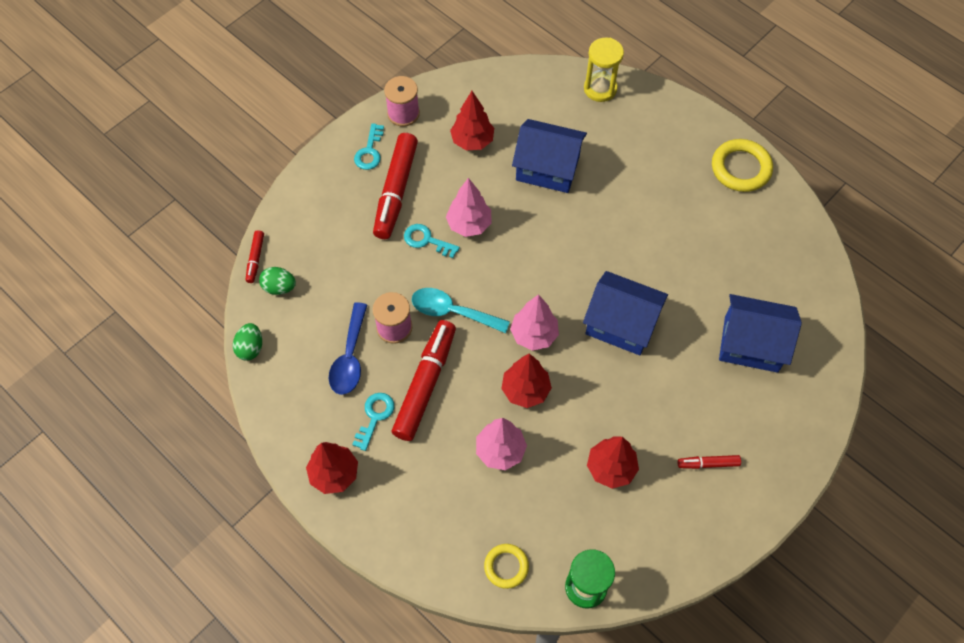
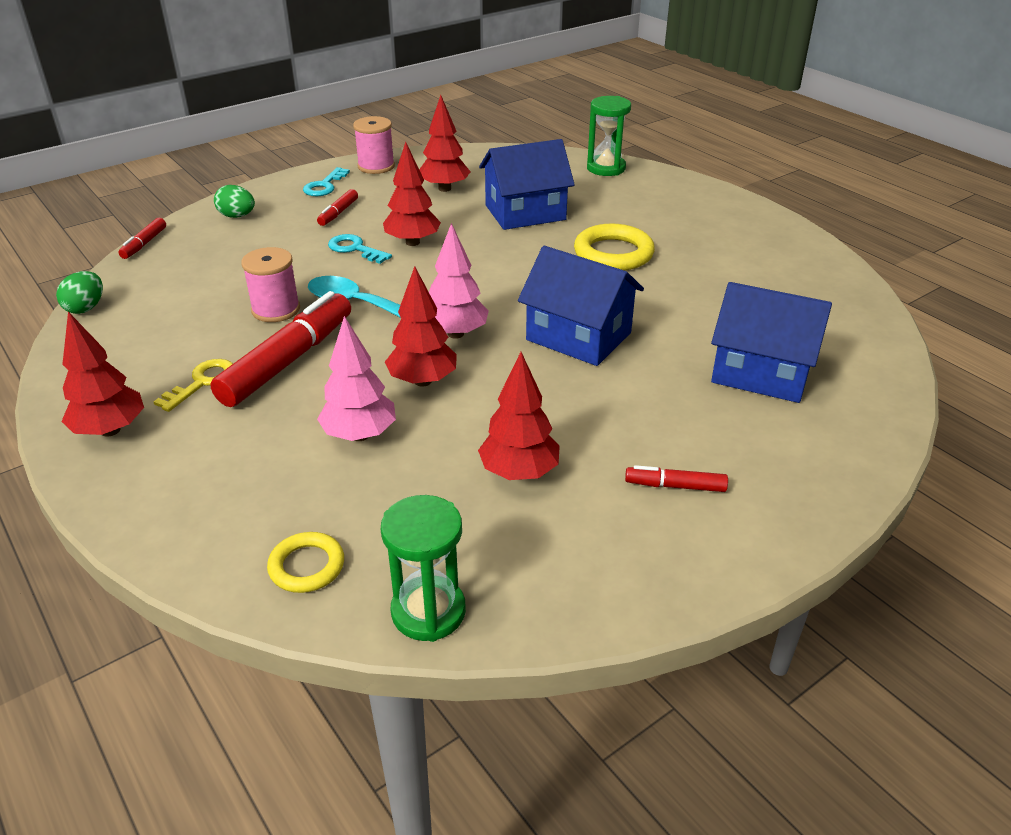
camera: 10 degrees right, 25 degrees down
(279, 287) = (156, 266): green egg -> green egg (237, 216)
(350, 357) = (204, 328): blue spoon -> none
(375, 416) = (203, 382): turquoise key -> yellow key
(396, 191) = (338, 213): red marker -> red marker, size x0.47
(469, 224) = (412, 242): pink tree -> red tree
(547, 168) = (525, 212): blue house -> blue house turned 45 degrees counterclockwise
(600, 89) = (606, 168): yellow hourglass -> green hourglass
(741, 168) = (766, 232): yellow ring -> yellow ring (613, 253)

